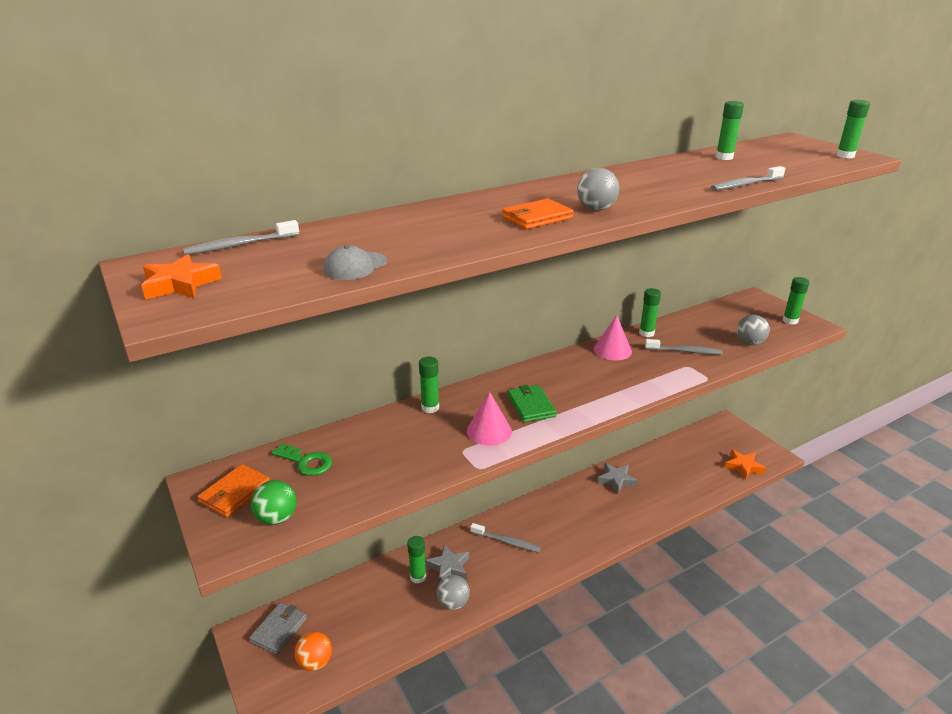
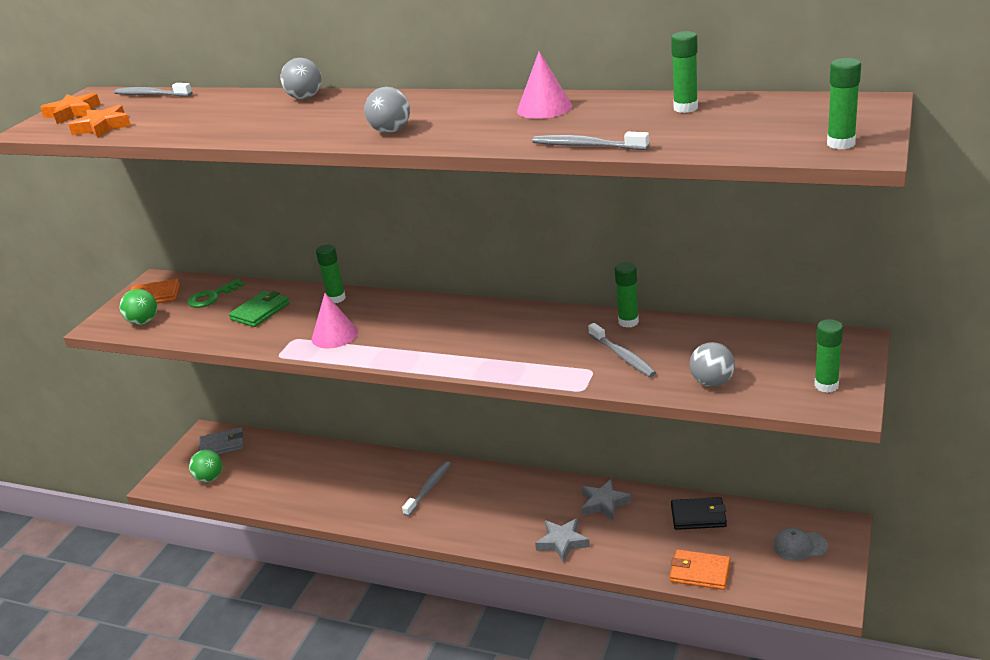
camera: 55 degrees right, 0 degrees up
(306, 462) = (212, 297): green key -> green key turned 60 degrees clockwise
(315, 662) = (210, 478): orange ball -> green ball
(355, 266) = (152, 129): grey cap -> grey cap (799, 546)
(418, 577) = (336, 470): green glue stick -> none
(449, 567) = (363, 478): grey star -> grey star (562, 542)
(453, 603) = (327, 503): grey ball -> grey ball (305, 98)
(506, 542) = (429, 488): grey toothbrush -> grey toothbrush turned 135 degrees counterclockwise
(531, 406) = (397, 333): green wallet -> green wallet (260, 311)
(537, 218) = (333, 126): orange wallet -> orange wallet (700, 572)
(612, 350) = (560, 322): pink cone -> pink cone (544, 108)
(667, 456) = (698, 516): none -> black wallet
(743, 466) = (765, 580): orange star -> orange star (103, 127)

